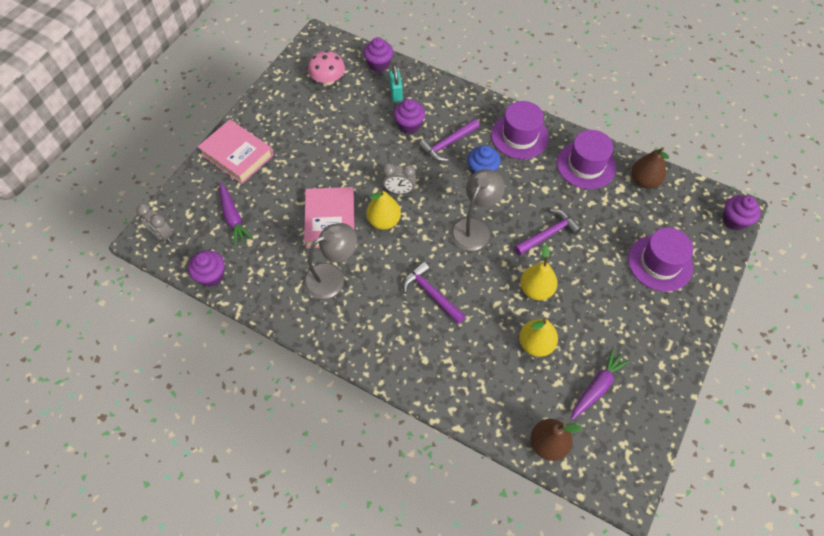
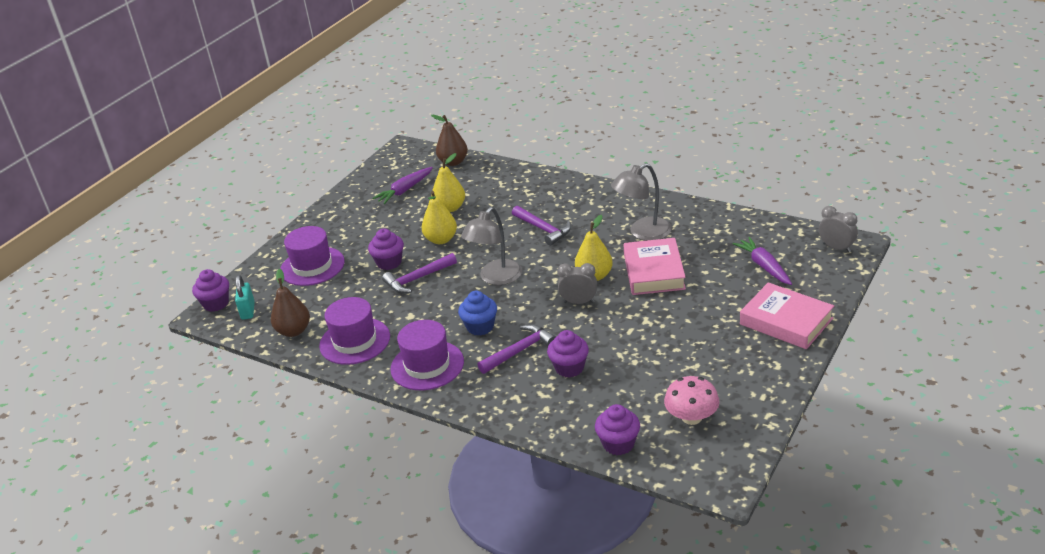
camera: 175 degrees left, 25 degrees down
(211, 276) = (766, 224): purple cupcake -> purple cupcake (389, 262)
(396, 93) = (590, 405): turquoise padlock -> turquoise padlock (248, 311)

